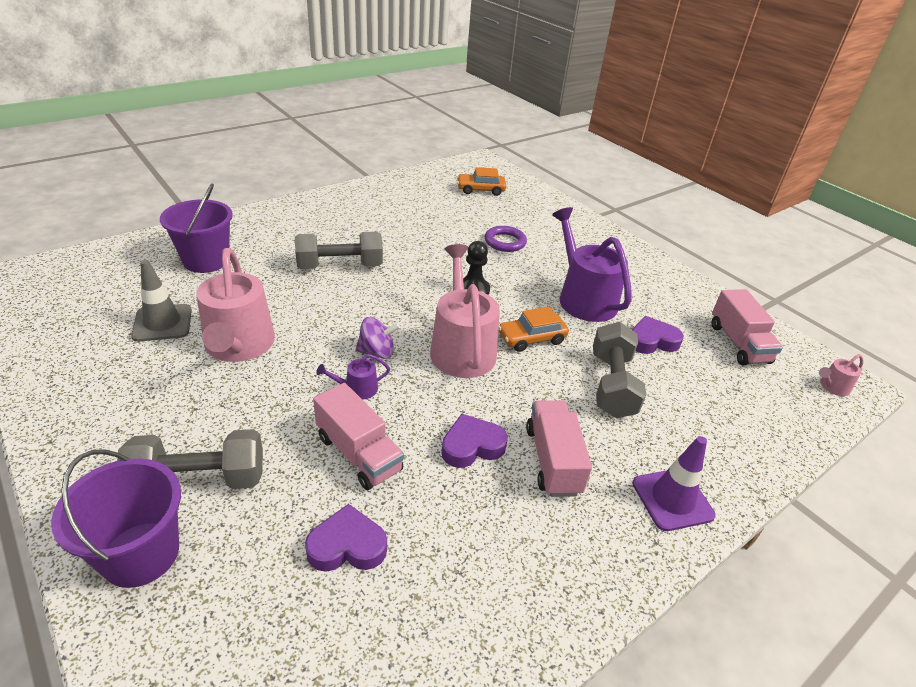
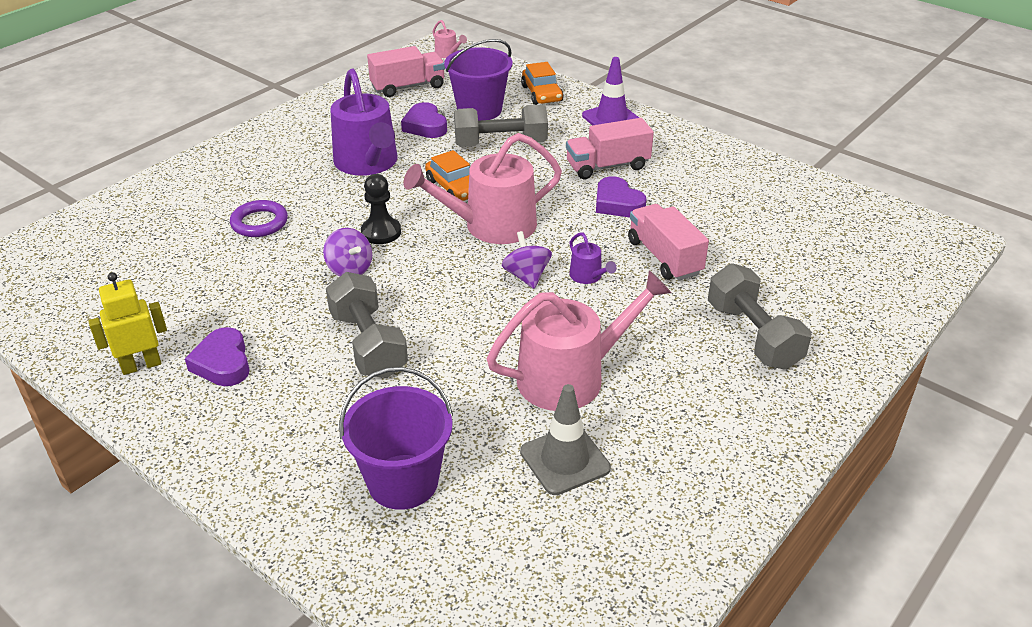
camera: 100 degrees left, 0 degrees up
(141, 554) = (835, 338): purple bucket -> purple bucket (479, 110)
(347, 546) = (750, 243): purple heart -> purple heart (223, 363)
(359, 453) = (664, 257): pink truck -> pink truck turned 60 degrees counterclockwise
(371, 196) = (141, 365): none -> yellow robot
(430, 270) = (350, 269): none -> purple spinning top
(480, 190) = (100, 260): orange car -> orange car (542, 94)
(583, 298) = (368, 163): purple watering can -> purple watering can turned 75 degrees counterclockwise

